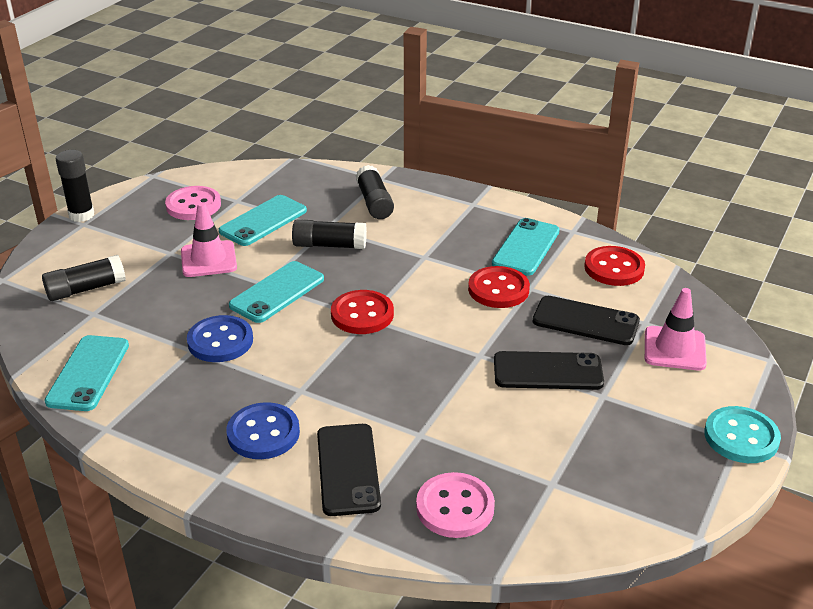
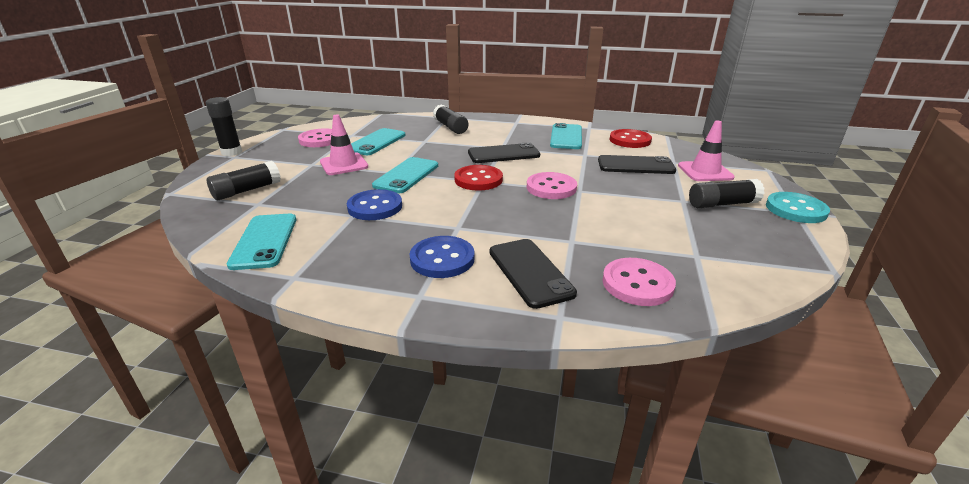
camera: 15 degrees left, 5 degrees down
(329, 245) = (431, 149): black glue stick -> black glue stick (722, 204)
(446, 344) = (551, 188): none -> pink button
(498, 289) = (565, 157): red button -> none
(548, 371) = (634, 193): black phone -> black phone (503, 154)

